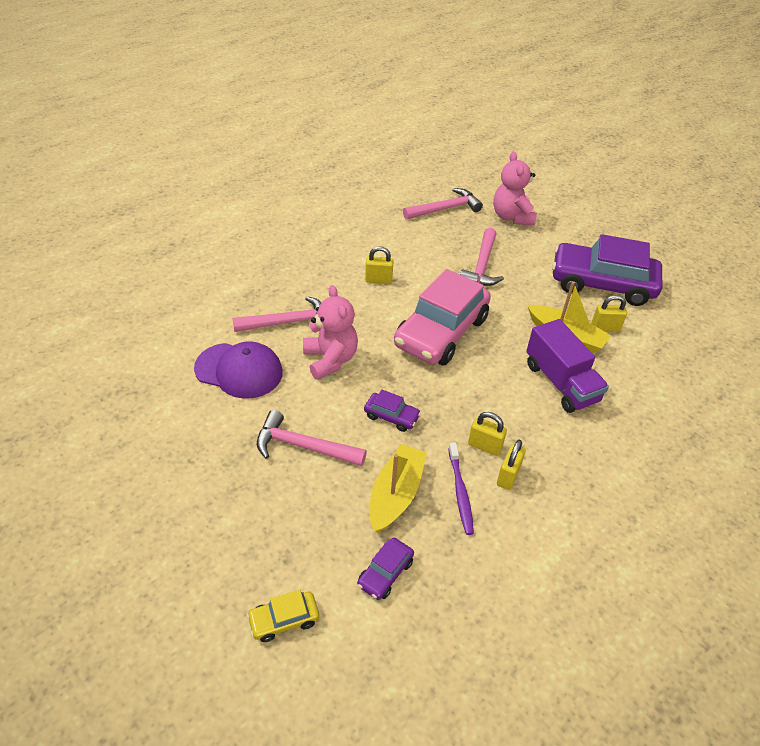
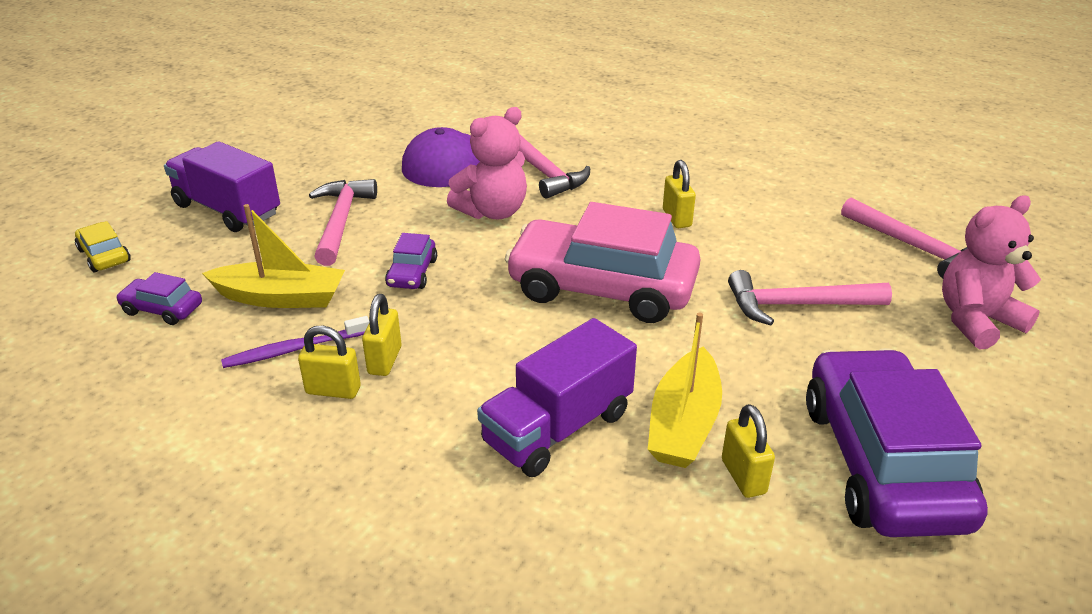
camera: 75 degrees right, 10 degrees down
(247, 521) = (227, 210): none -> purple truck

